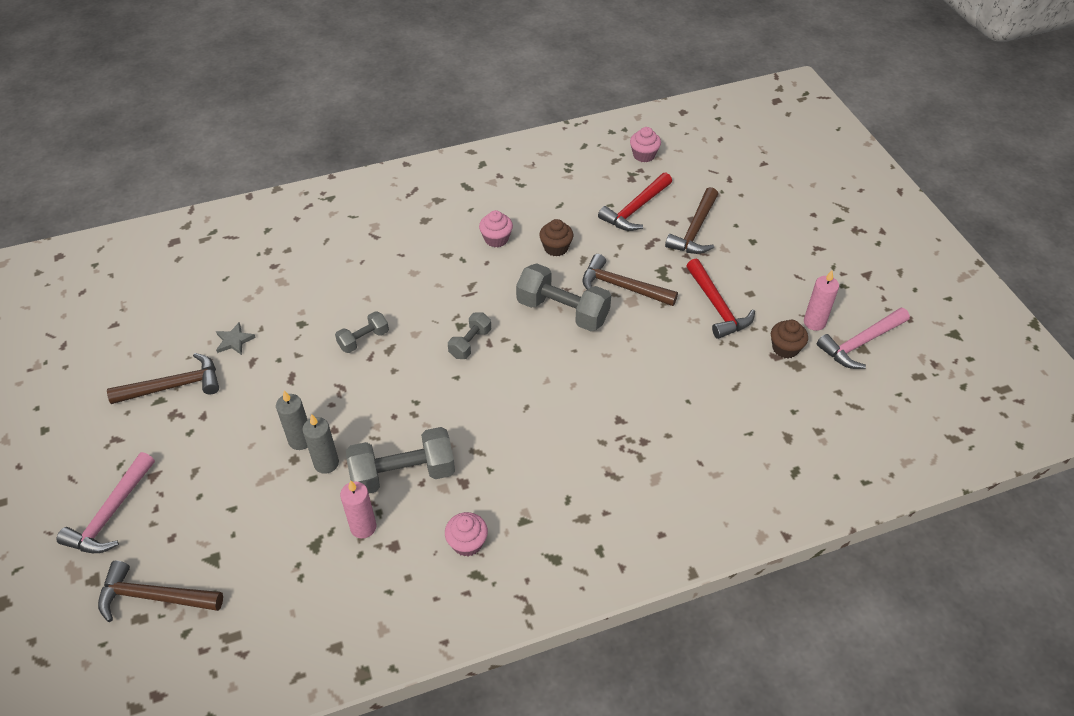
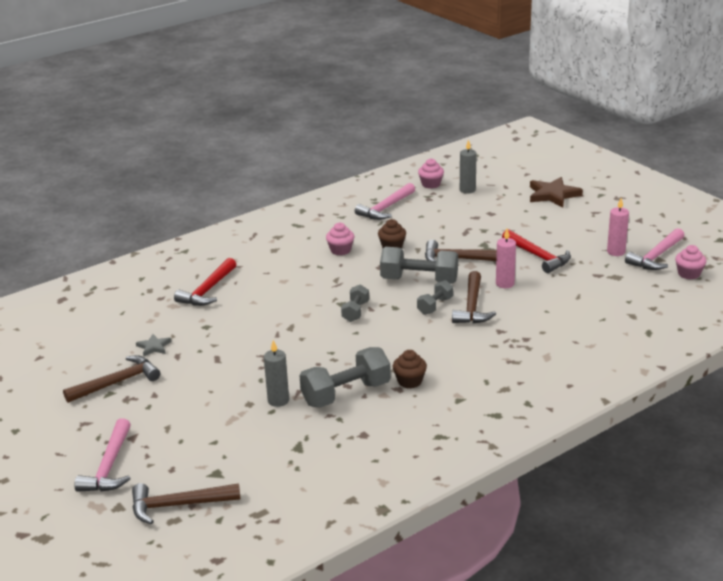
camera: 15 degrees left, 20 degrees down
(300, 440) = (248, 392): grey candle -> grey candle (467, 190)
(363, 340) = (265, 326): grey dumbbell -> grey dumbbell (435, 306)
(363, 527) = (332, 429): pink candle -> pink candle (505, 284)
(467, 543) = (422, 420): pink cupcake -> pink cupcake (689, 274)
(575, 183) = (386, 208): none -> pink hammer
(635, 209) = (442, 215): red hammer -> red hammer (208, 290)
(695, 230) = (496, 218): brown hammer -> brown hammer (472, 307)
(780, 206) = (553, 195): none -> brown star
(785, 348) = (602, 269): brown cupcake -> brown cupcake (409, 381)

